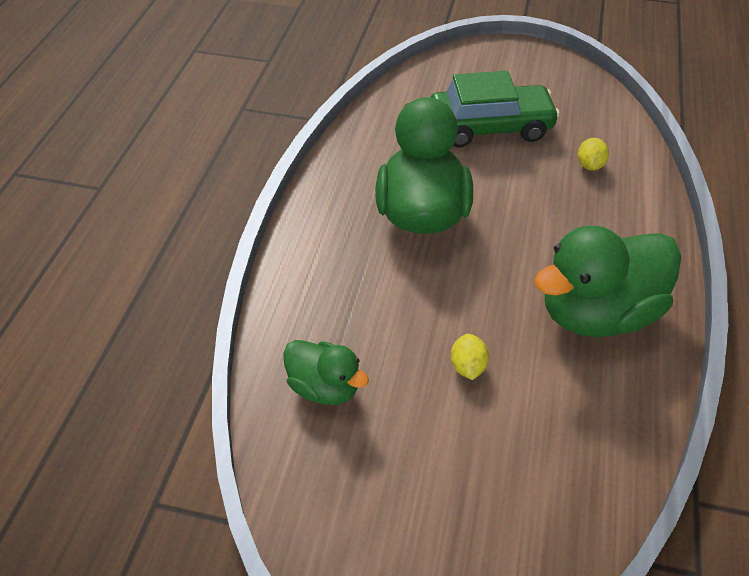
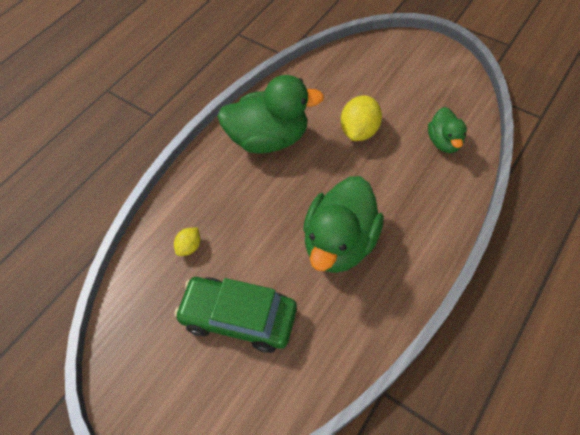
camera: 155 degrees left, 10 degrees up
(324, 387) = (444, 142): green duck -> green duck turned 150 degrees counterclockwise
(467, 367) = (359, 131): yellow lemon -> yellow lemon, size x1.83

